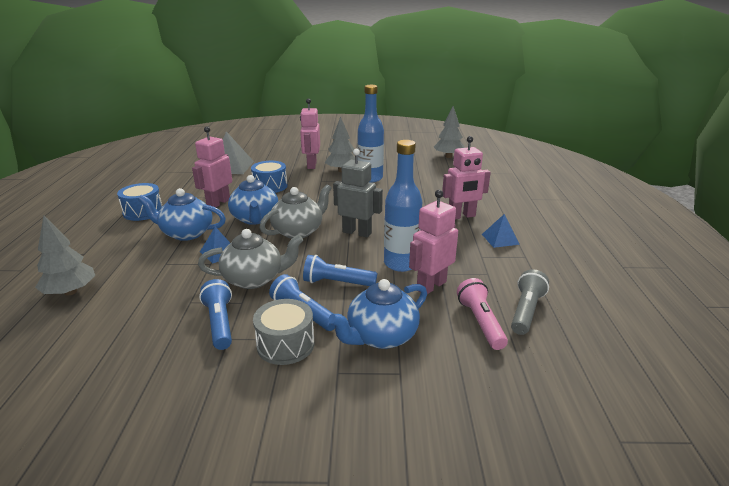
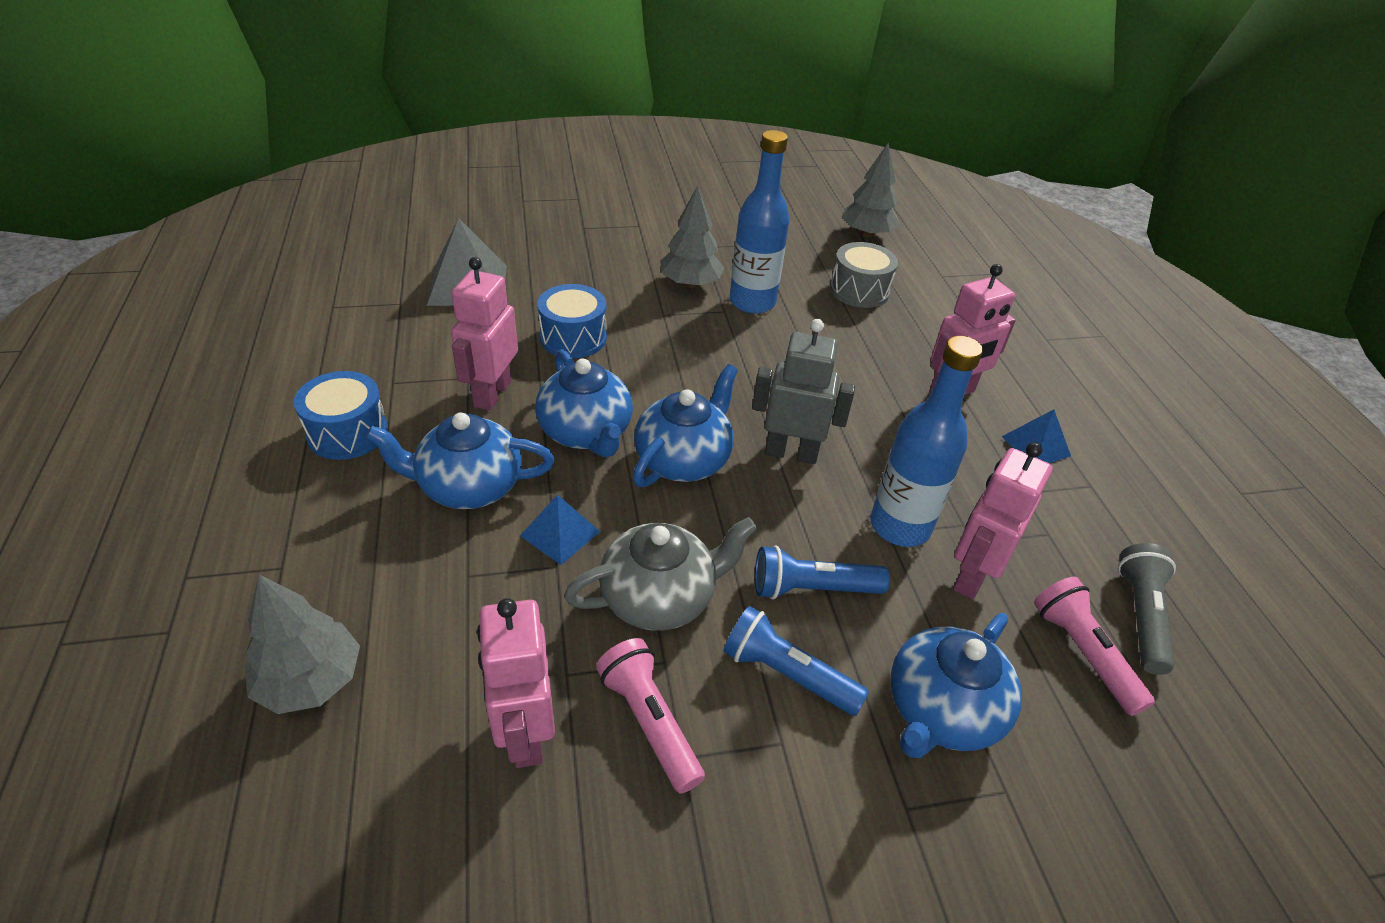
camera: 15 degrees left, 15 degrees up
(220, 323) = (649, 722): blue flashlight -> pink flashlight
(285, 344) = (791, 757): grey drum -> grey drum (859, 290)
(298, 231) = (683, 460): grey teapot -> blue teapot
(311, 165) = (626, 271): pink robot -> pink robot (525, 733)

